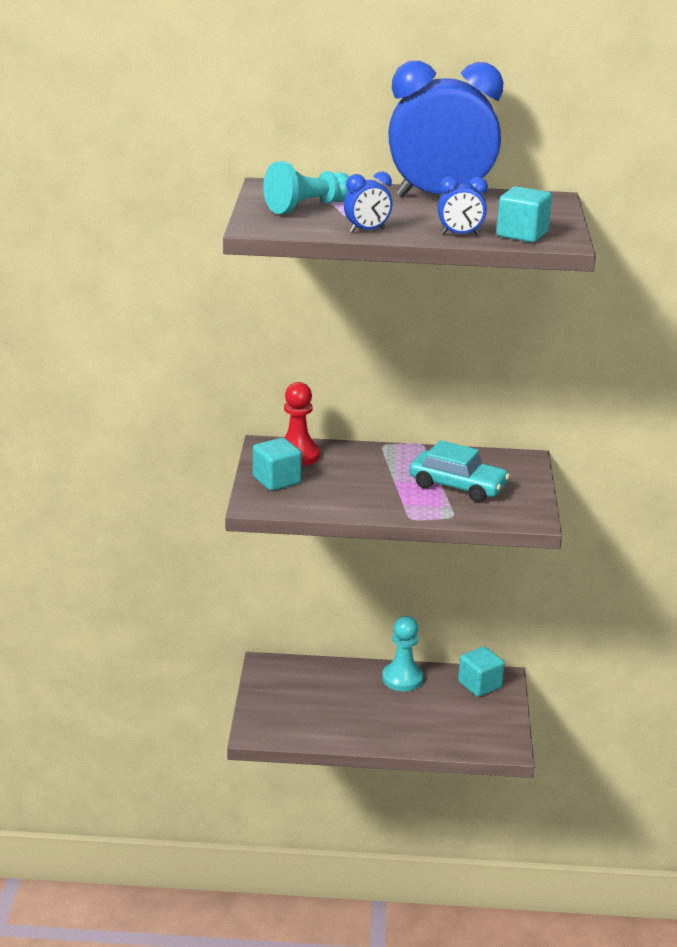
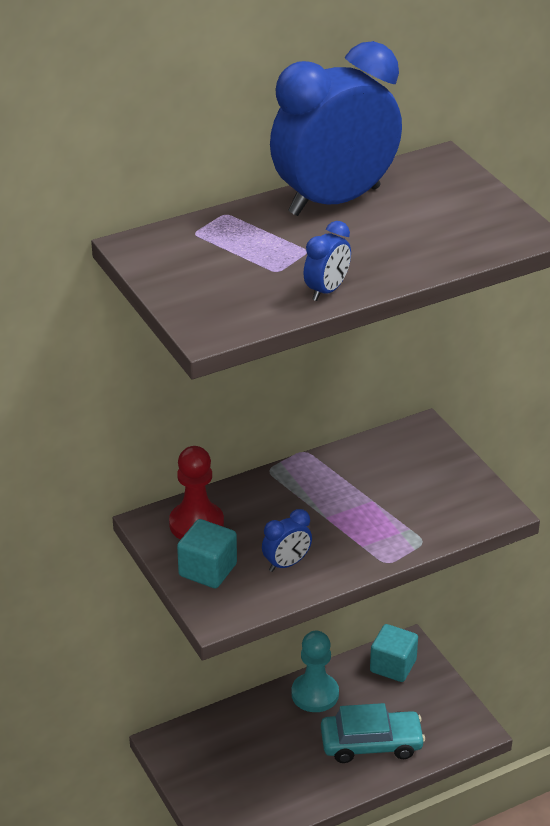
camera: 30 degrees left, 10 degrees up
(308, 207) = (222, 272): turquoise pawn -> none
(457, 486) = (392, 497): turquoise car -> turquoise car (371, 744)
(460, 234) = (422, 261): blue clock -> blue clock (286, 564)
(522, 234) = (479, 237): turquoise cube -> none

